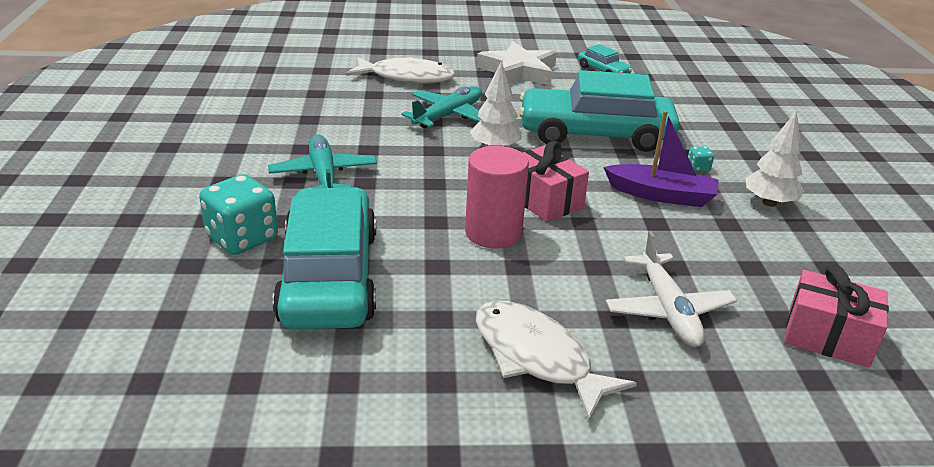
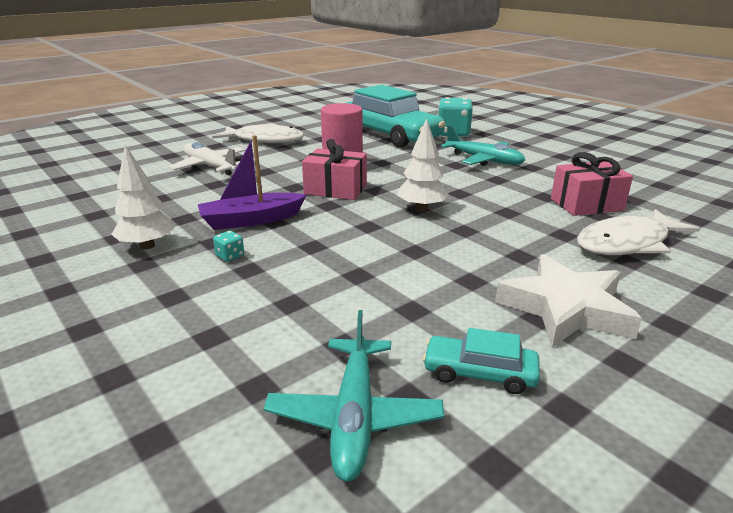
camera: 145 degrees right, 5 degrees down
(448, 116) = (507, 220): turquoise plane -> turquoise plane (354, 416)
(595, 134) = (361, 254): turquoise car -> none
(828, 337) = (107, 181): pink gift -> pink gift (586, 204)

